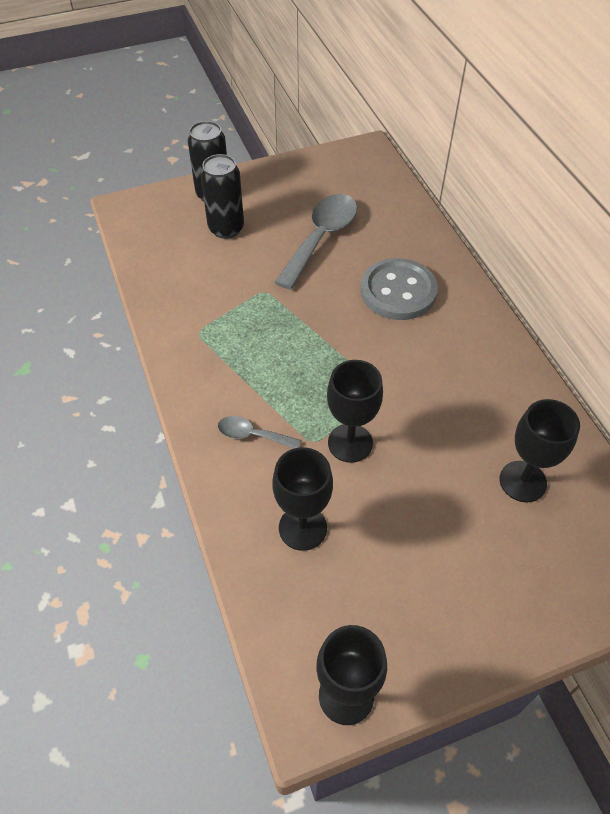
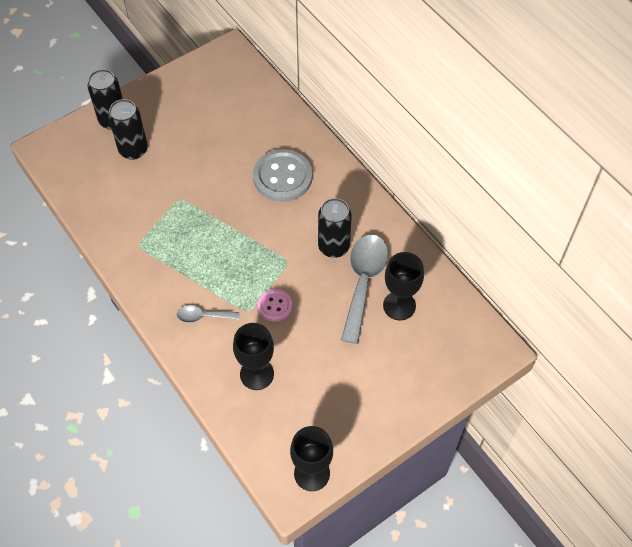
camera: 15 degrees left, 5 degrees up
(321, 238) = (212, 142): grey spoon -> grey spoon (363, 282)
(350, 443) = (275, 306): black goblet -> pink button
(446, 386) = (333, 247): none -> black can

